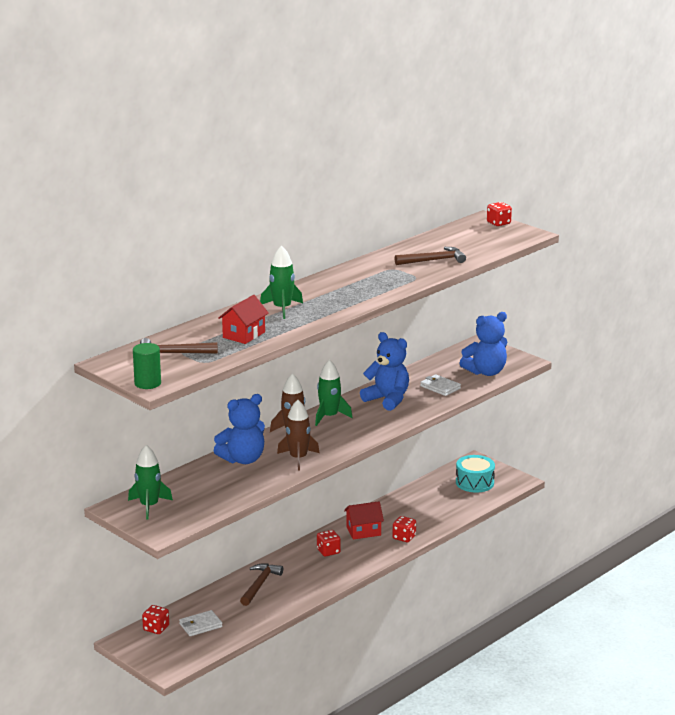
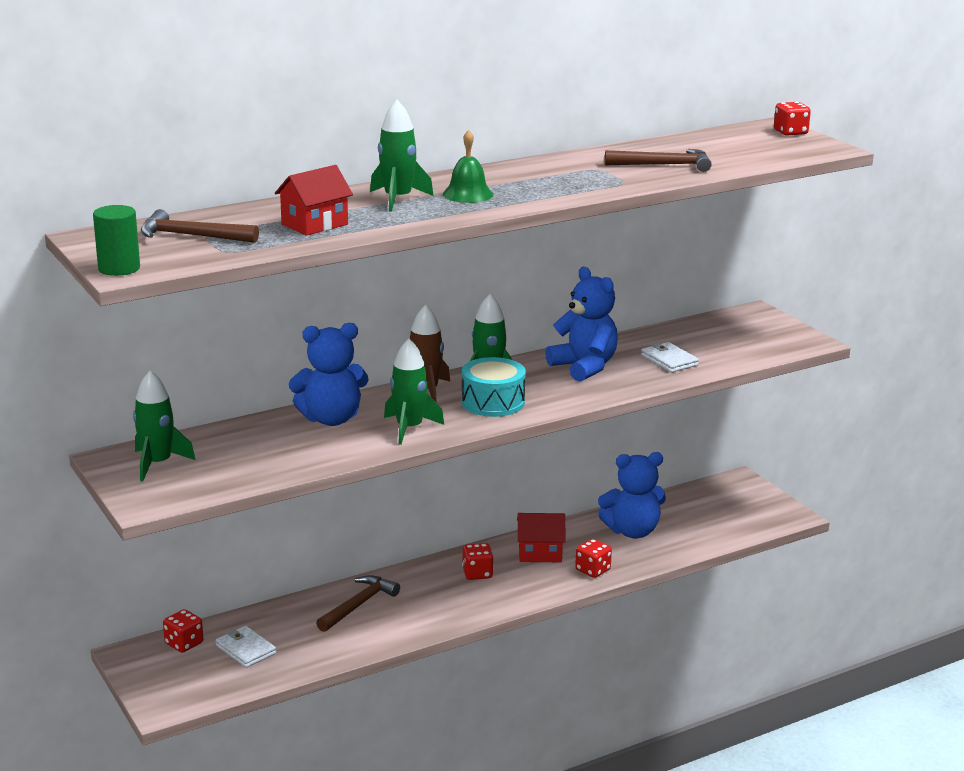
camera: 15 degrees right, 0 degrees up
(200, 625) = (246, 649): white wallet -> white wallet turned 60 degrees clockwise
(298, 458) = (409, 428): brown rocket -> green rocket
(324, 299) = (468, 194): none -> green bell
(474, 482) = (727, 509): turquoise drum -> turquoise drum (493, 402)
(486, 372) = (746, 349): blue teddy bear -> blue teddy bear (632, 531)

